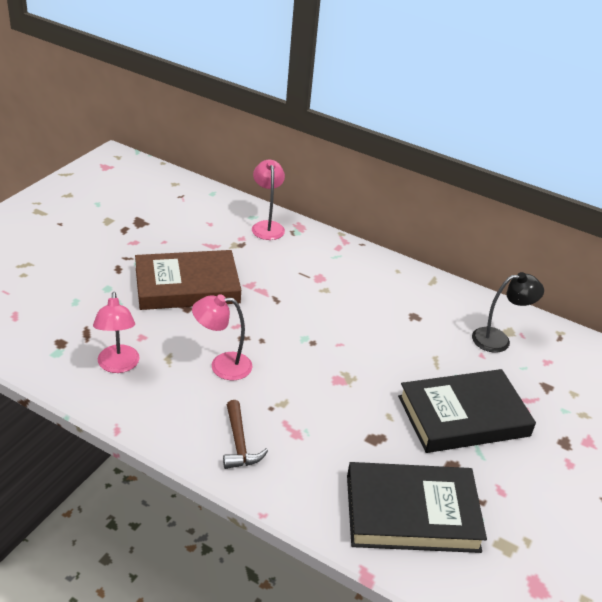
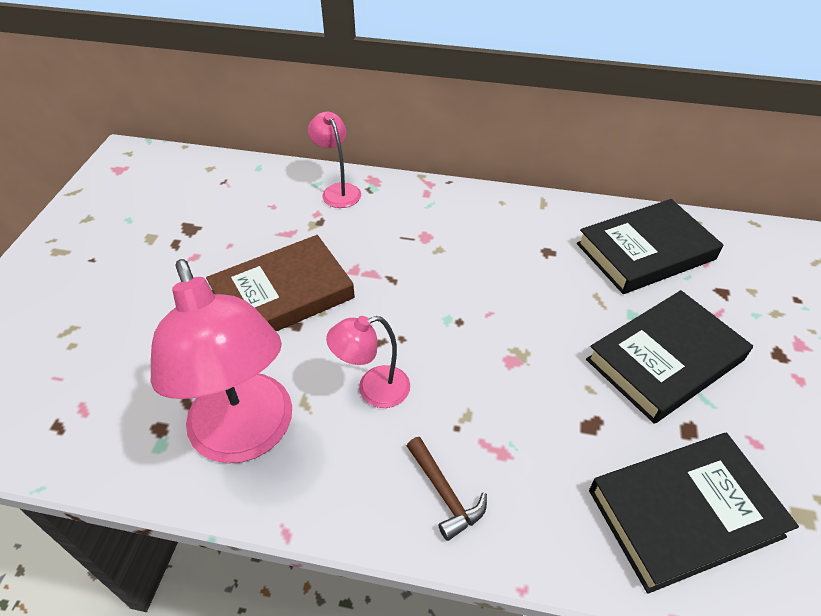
camera: 15 degrees left, 10 degrees up
(118, 366) = (247, 436): pink lamp -> pink lamp, size x1.97
(498, 339) = (645, 251): black lamp -> black book

